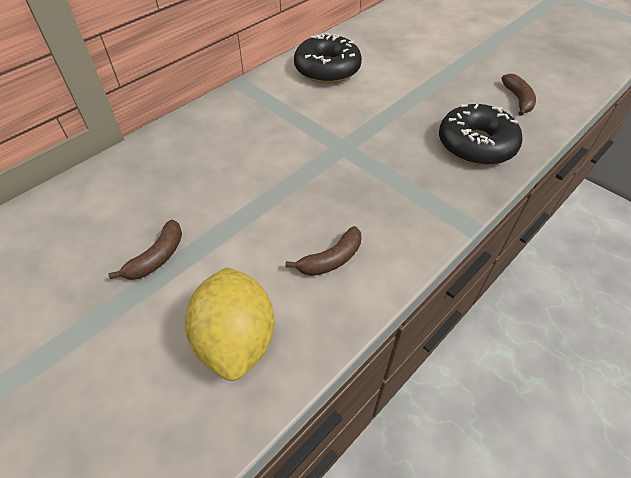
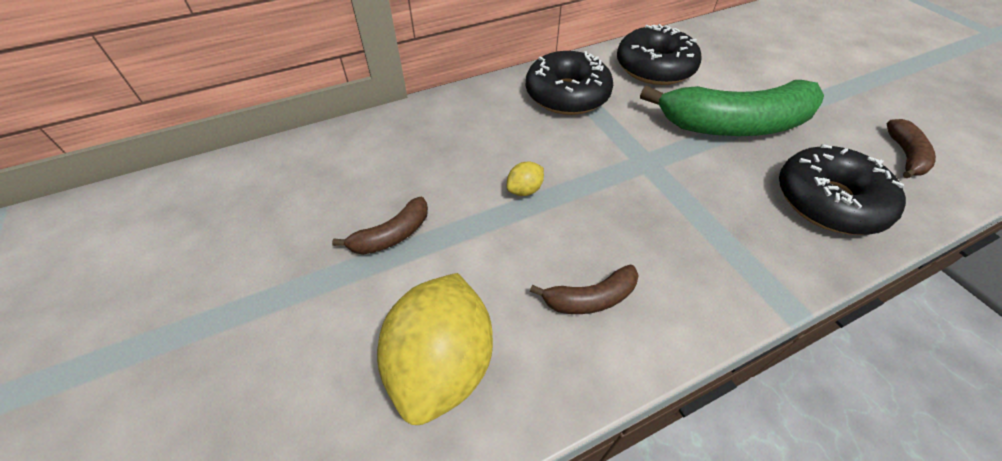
camera: 20 degrees right, 0 degrees up
(255, 192) = (524, 190): none -> yellow lemon
(264, 107) = (567, 95): none -> black donut
(399, 103) = (734, 125): none -> green banana

